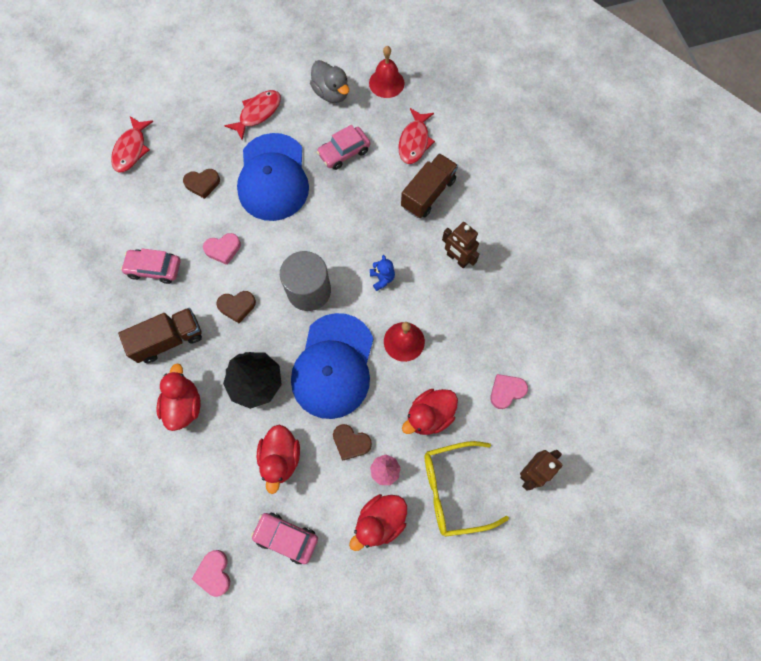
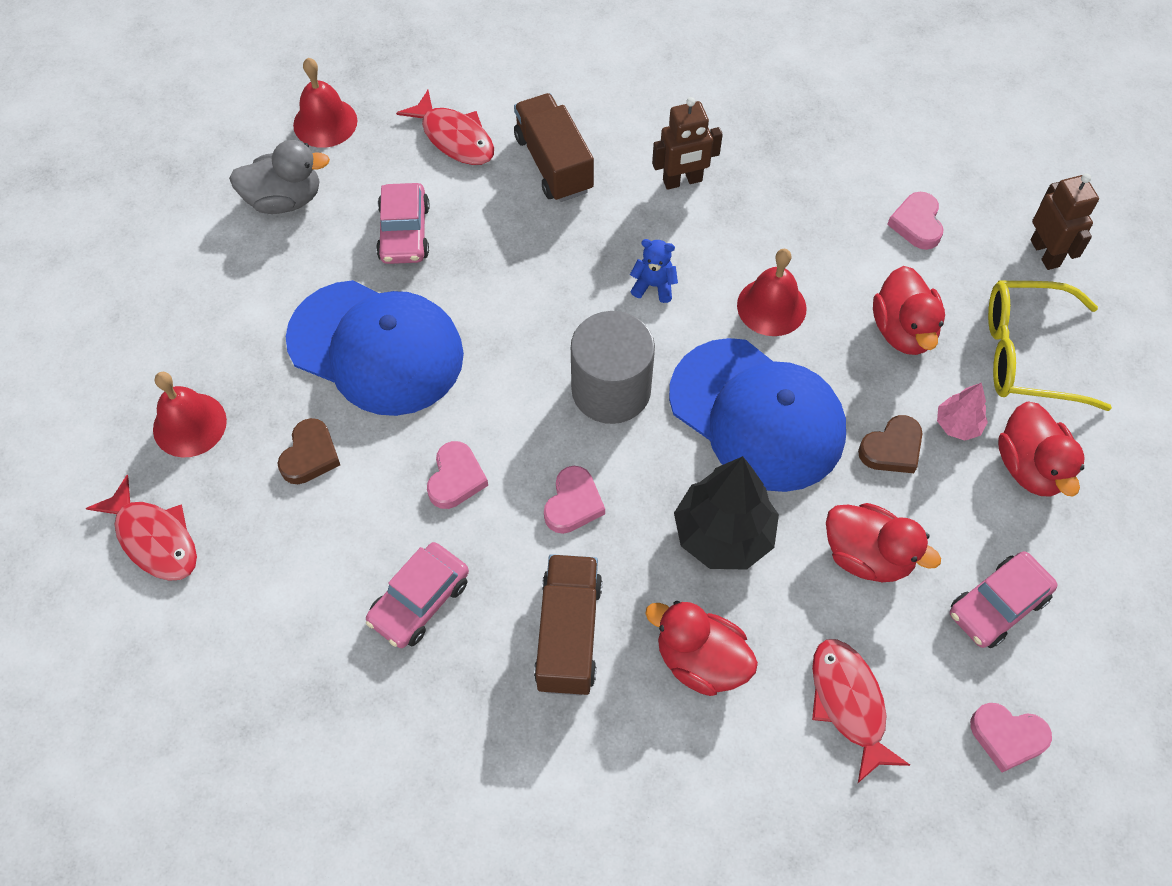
camera: 60 degrees left, 10 degrees down
(192, 129) = (189, 424): none -> red bell
(237, 306) = (573, 503): brown heart -> pink heart
(258, 113) = (239, 315): red fish -> red fish (849, 703)
(454, 489) = (1027, 354): yellow glasses -> yellow glasses turned 75 degrees clockwise

